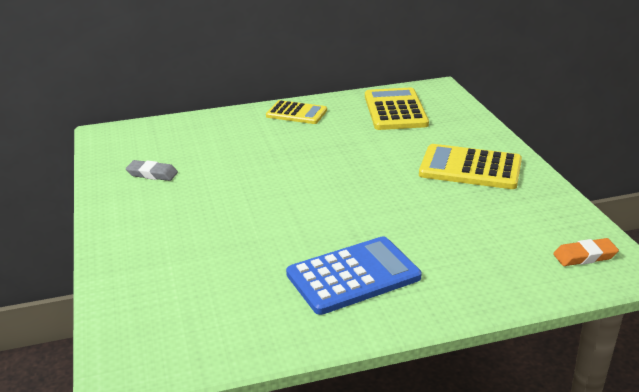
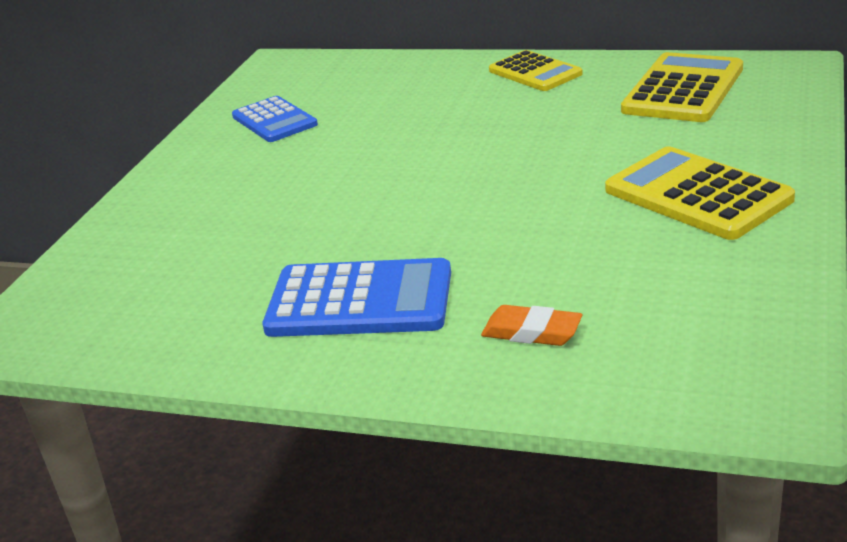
camera: 35 degrees right, 0 degrees up
(152, 174) = (274, 121): grey eraser -> blue calculator
(584, 256) = (721, 365): orange eraser -> orange eraser (532, 332)

